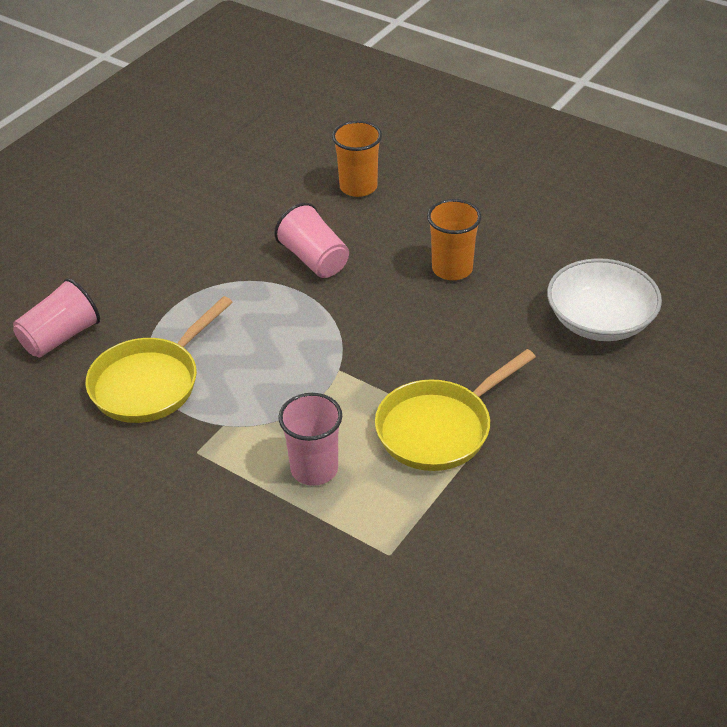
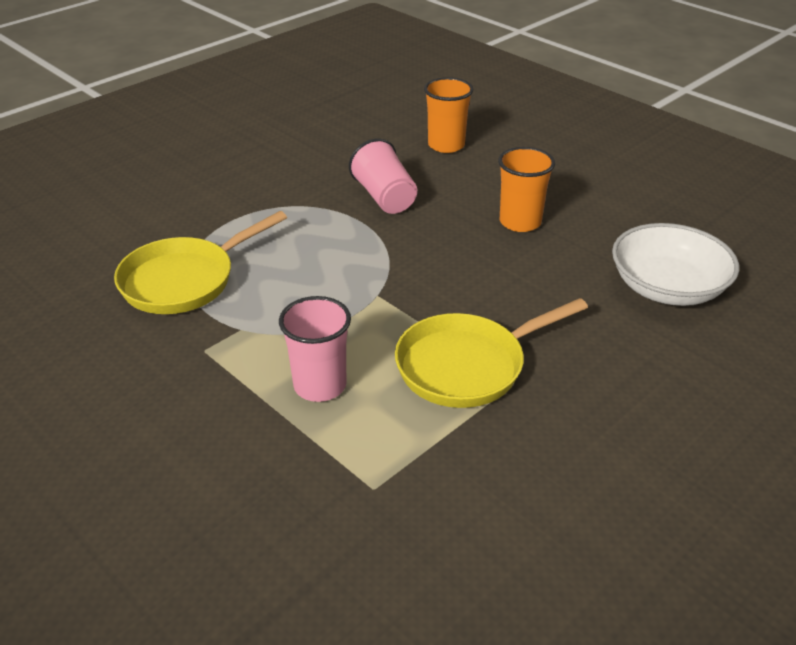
camera: 10 degrees right, 5 degrees down
(60, 337) = (117, 230): pink cup -> none

